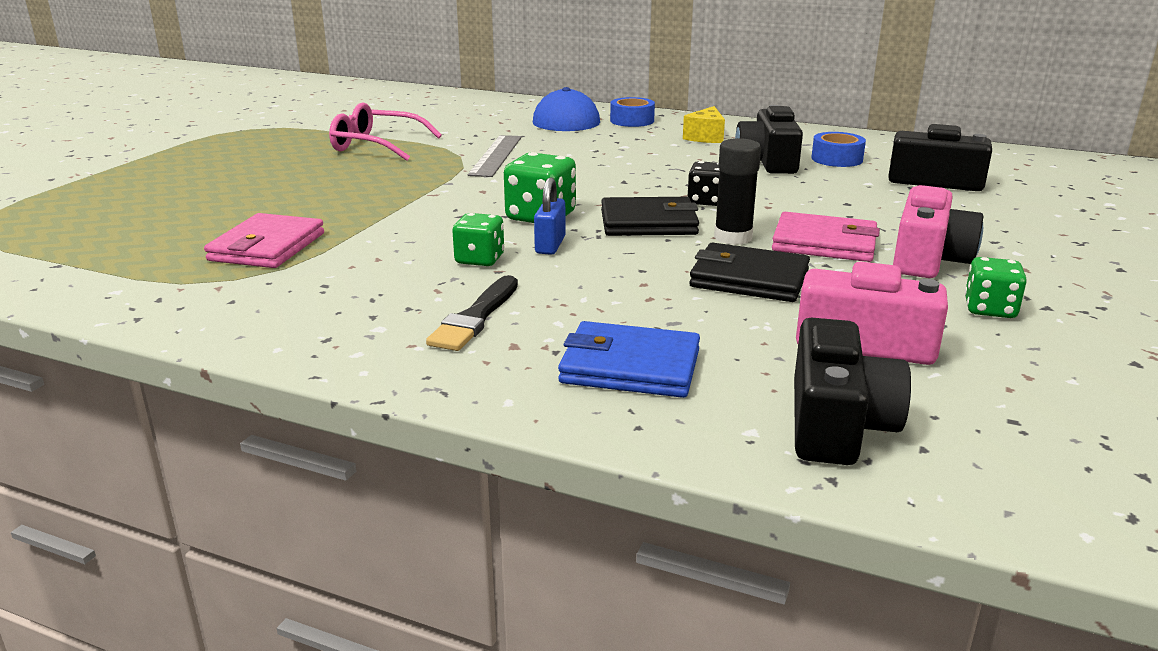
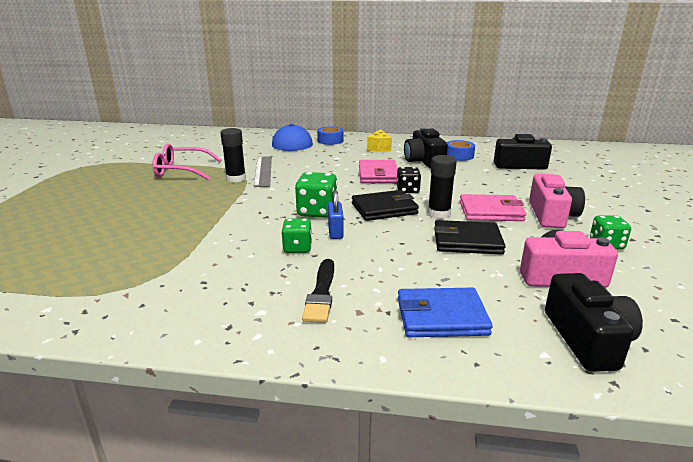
camera: 15 degrees left, 0 degrees up
(267, 247) = (146, 256): pink wallet -> pink wallet (378, 174)
(448, 163) = (236, 179): none -> black glue stick

